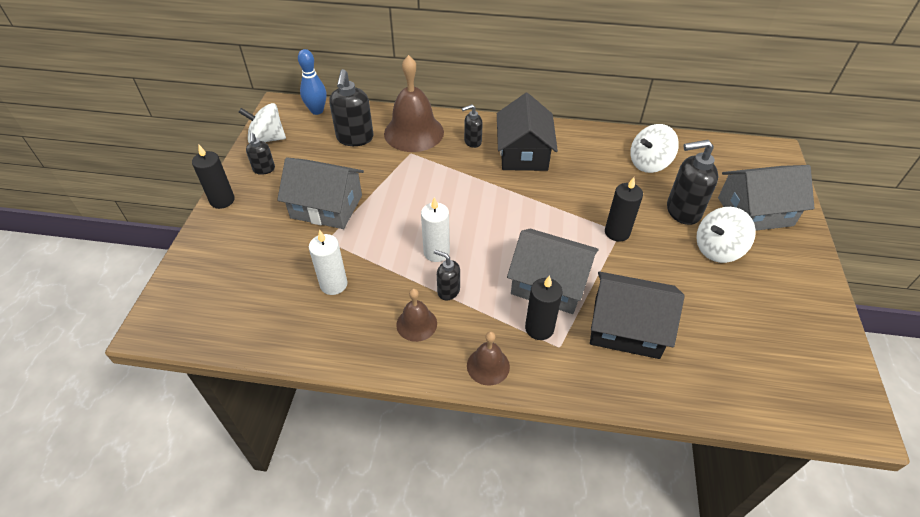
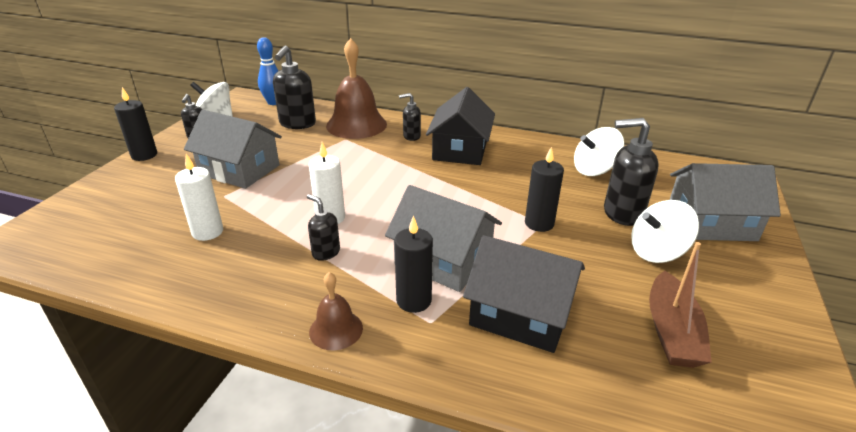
camera: 10 degrees right, 15 degrees down
(416, 324) = (275, 278): brown bell -> none
(741, 325) = (671, 331): none -> brown boat

